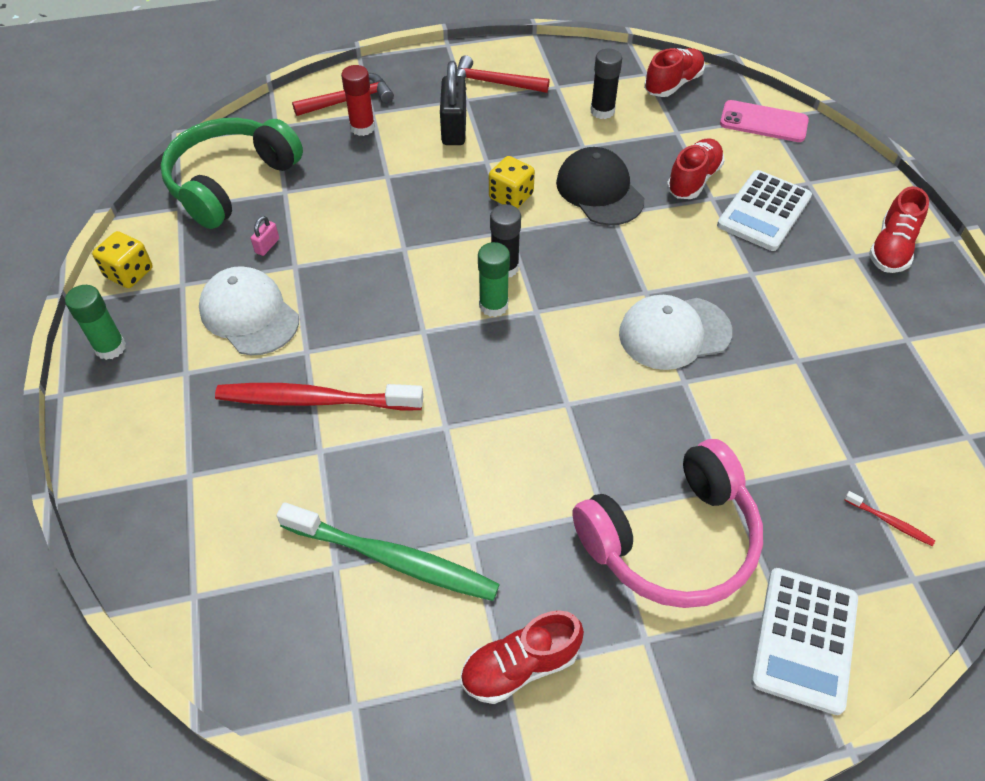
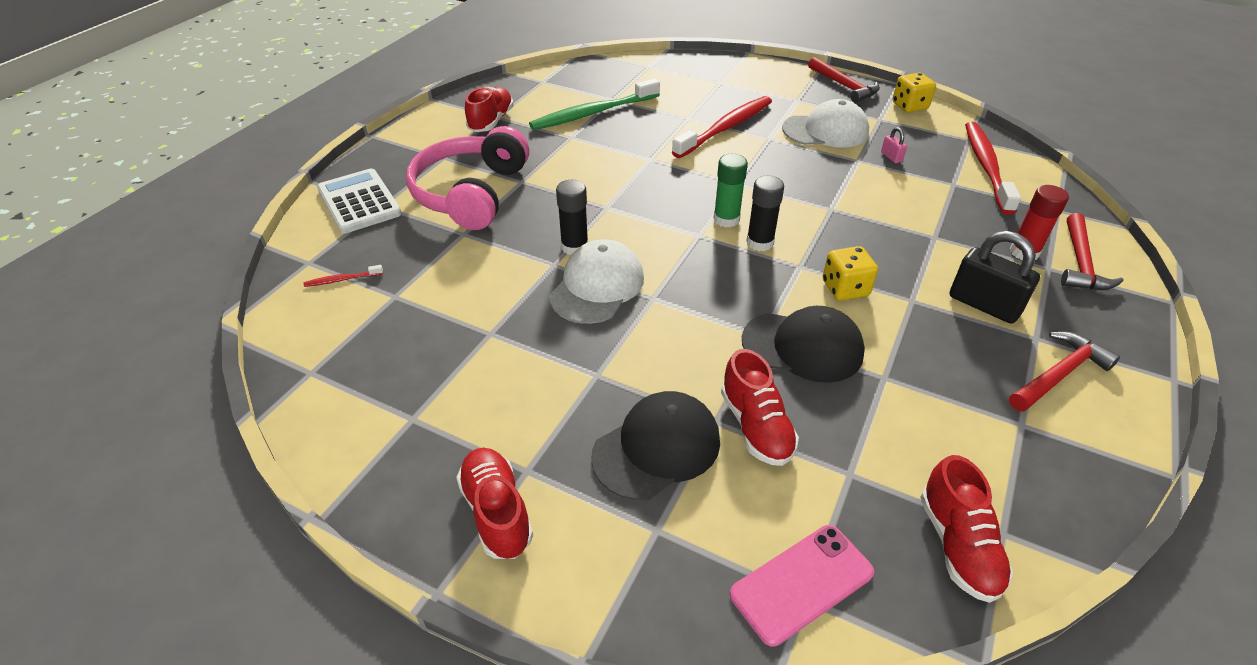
camera: 130 degrees right, 10 degrees down
(110, 347) = (844, 86): green glue stick -> red hammer
(231, 182) = (986, 166): green headphones -> red toothbrush
(602, 111) = (941, 432): black glue stick -> black glue stick (574, 247)
(764, 211) = (657, 448): white calculator -> black cap

